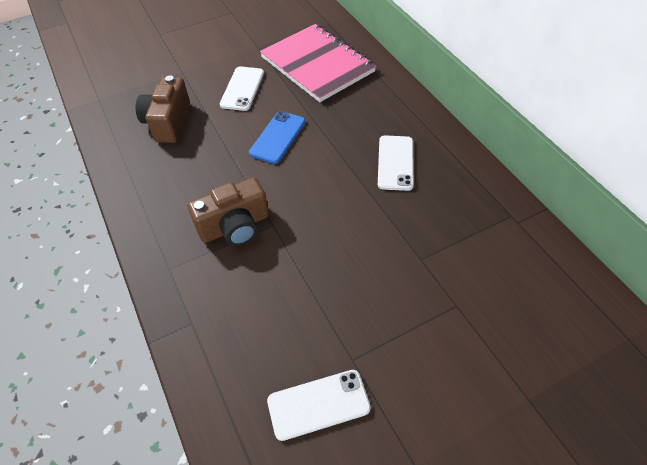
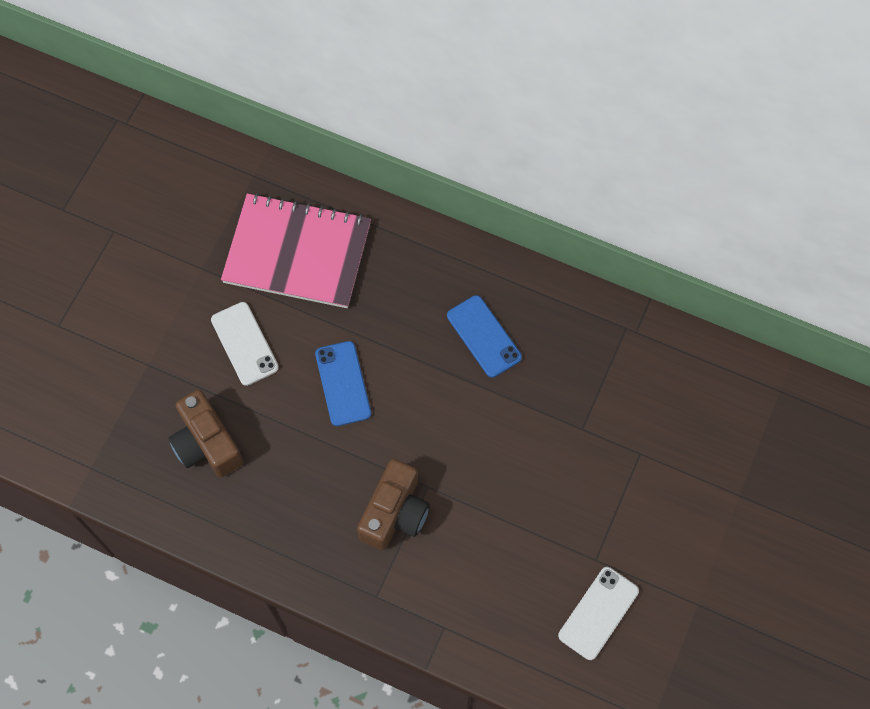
camera: 40 degrees left, 15 degrees up
(395, 163) = (484, 336): white phone -> blue phone

